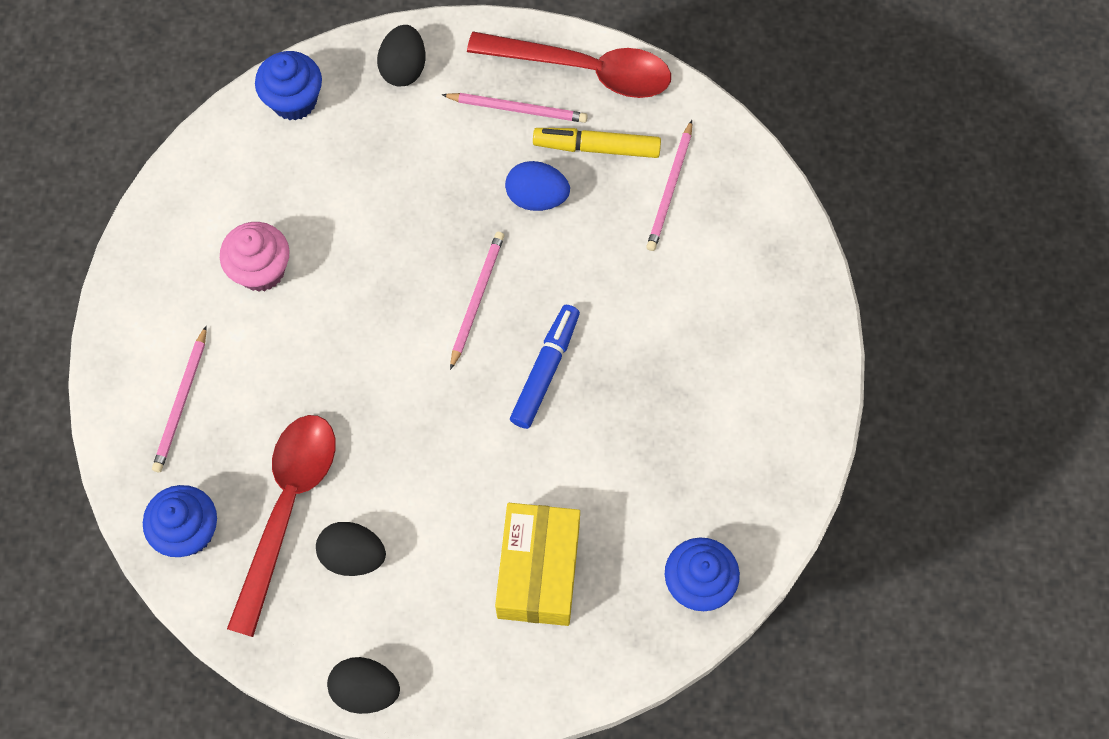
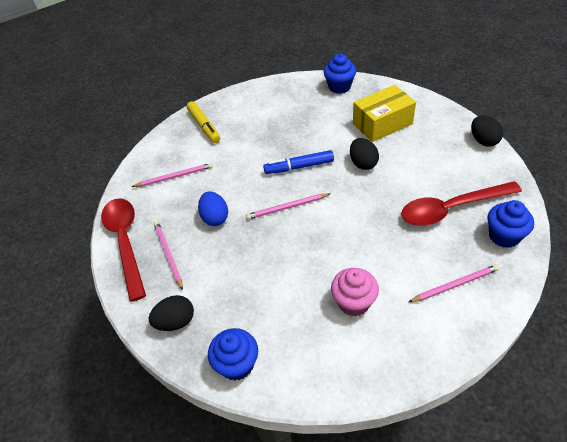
camera: 120 degrees left, 20 degrees down
(353, 555) = (442, 176): black egg -> black egg (363, 163)
(596, 147) = (170, 212): yellow marker -> yellow marker (204, 126)

